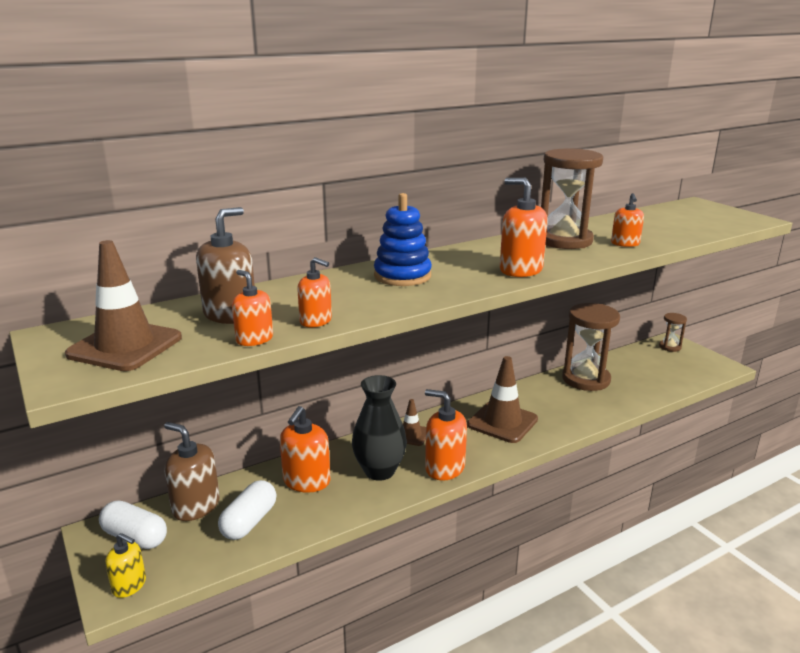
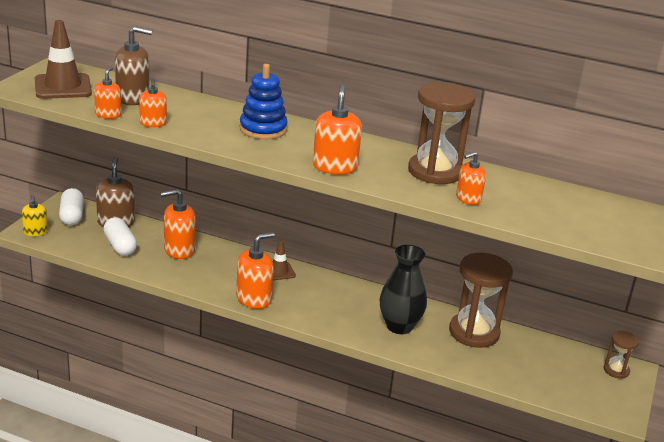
camera: 50 degrees right, 5 degrees up
(249, 522) = (120, 246): white capsule -> white capsule turned 75 degrees clockwise
(379, 471) = (220, 273): black vase -> black vase (399, 326)
(444, 468) = (254, 299): orange soap dispenser -> orange soap dispenser turned 60 degrees clockwise
(502, 422) = (346, 307): brown traffic cone -> none

